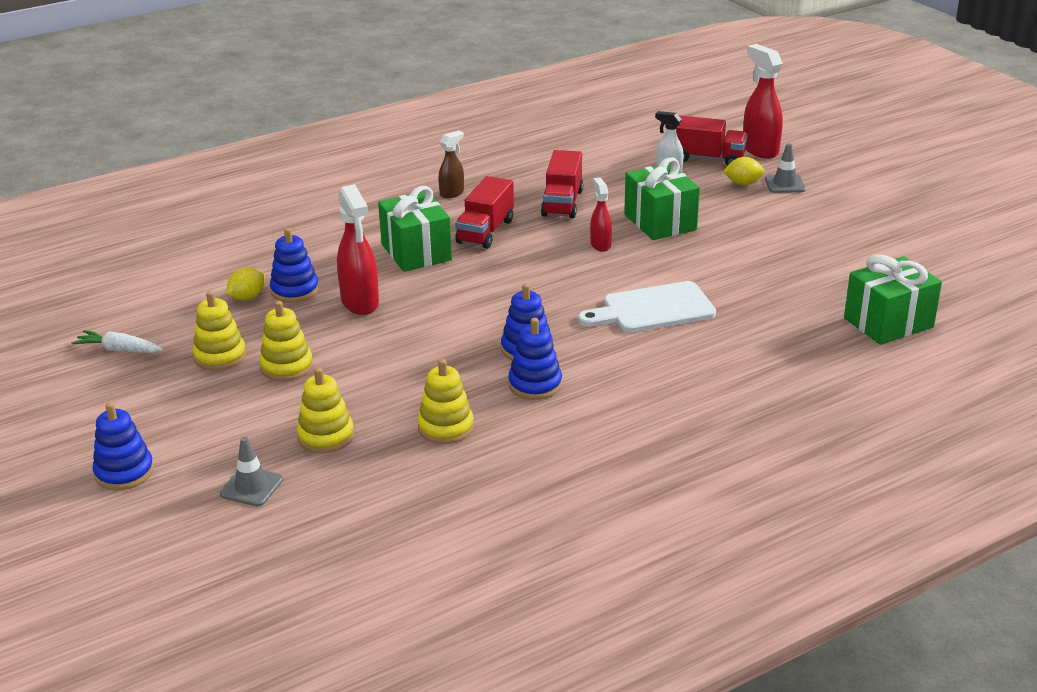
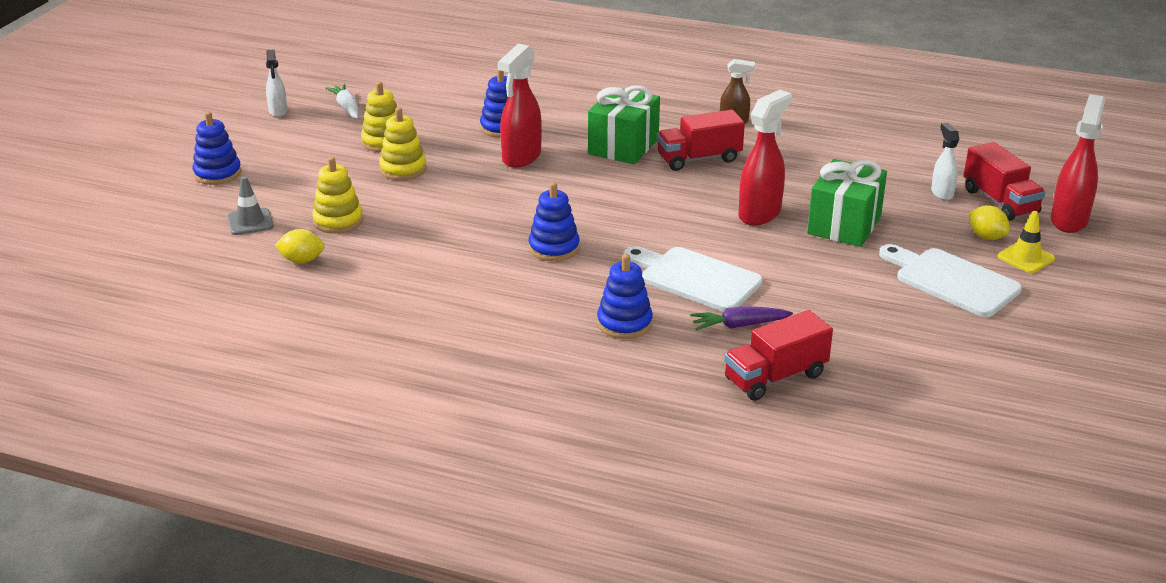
camera: 50 degrees right, 0 degrees up
(58, 390) = (278, 111): none -> white spray bottle
(247, 297) = (468, 117): yellow lemon -> yellow lemon (302, 260)
(446, 427) = (405, 261): yellow stacking toy -> none
(535, 384) = (509, 272): blue stacking toy -> blue stacking toy (624, 323)
(562, 203) = (799, 170): red truck -> red truck (775, 377)
(600, 245) = (760, 214): red spray bottle -> red spray bottle, size x1.72
(737, 320) = (738, 325): none -> purple carrot
(780, 220) = (952, 281): none -> white cutting board
(785, 184) = (1026, 258): grey traffic cone -> yellow traffic cone
(888, 322) = (858, 407): green gift -> none

